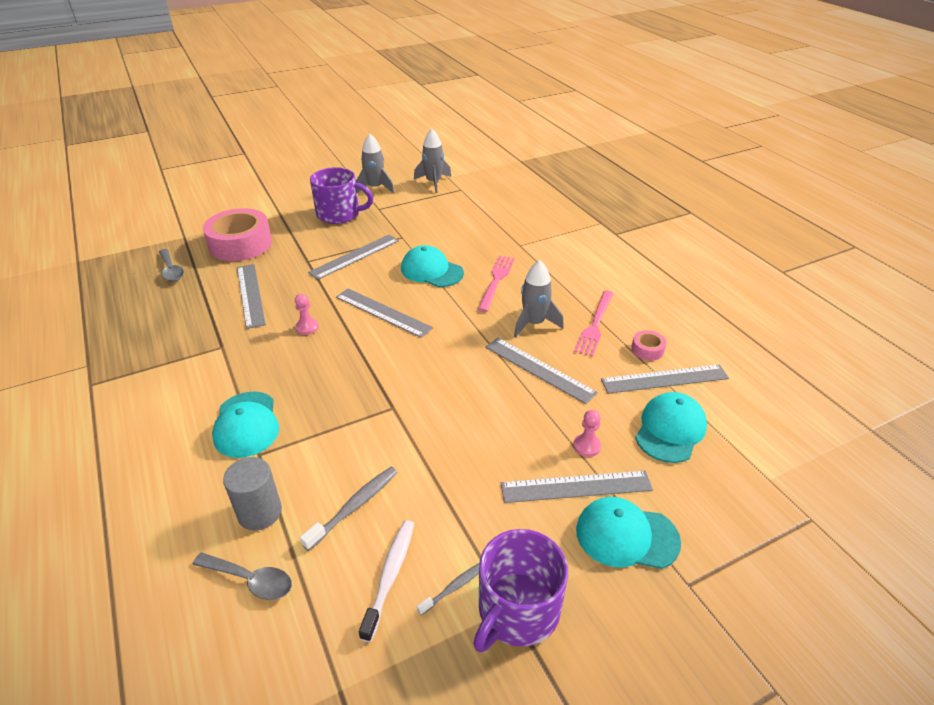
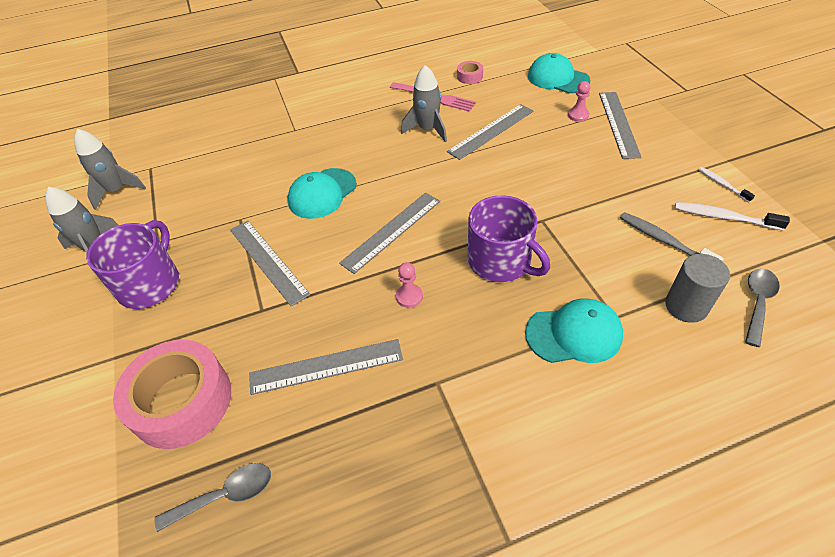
camera: 80 degrees left, 10 degrees up
(454, 587) = (722, 184): grey toothbrush -> white toothbrush
(496, 280) = (354, 148): pink fork -> none
(517, 610) = (729, 157): purple mug -> purple mug (500, 261)
(626, 536) = (656, 107): turquoise cap -> none
(664, 379) = (504, 73): grey ruler -> none

